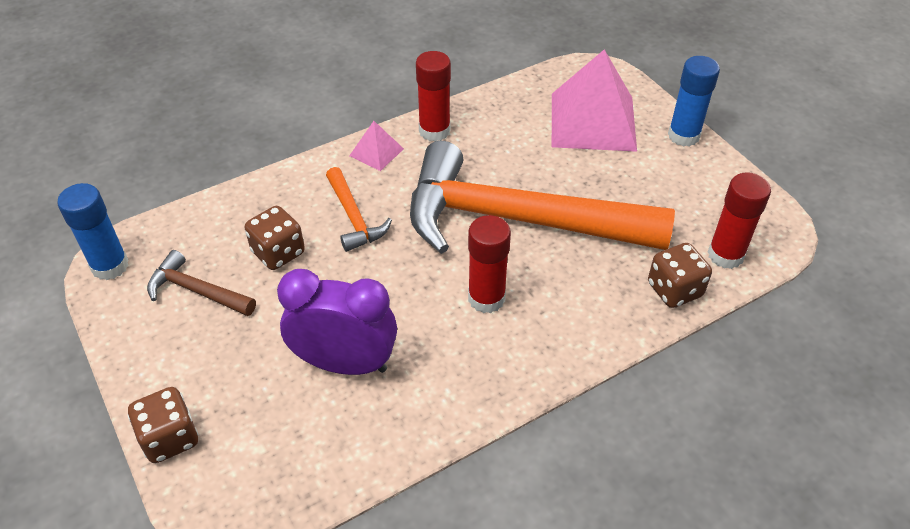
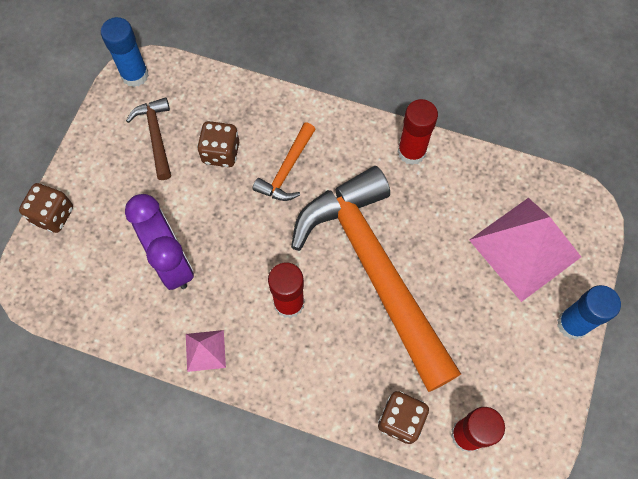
camera: 50 degrees right, 20 degrees up
(376, 152) = (357, 133): pink pyramid -> pink pyramid (205, 350)

